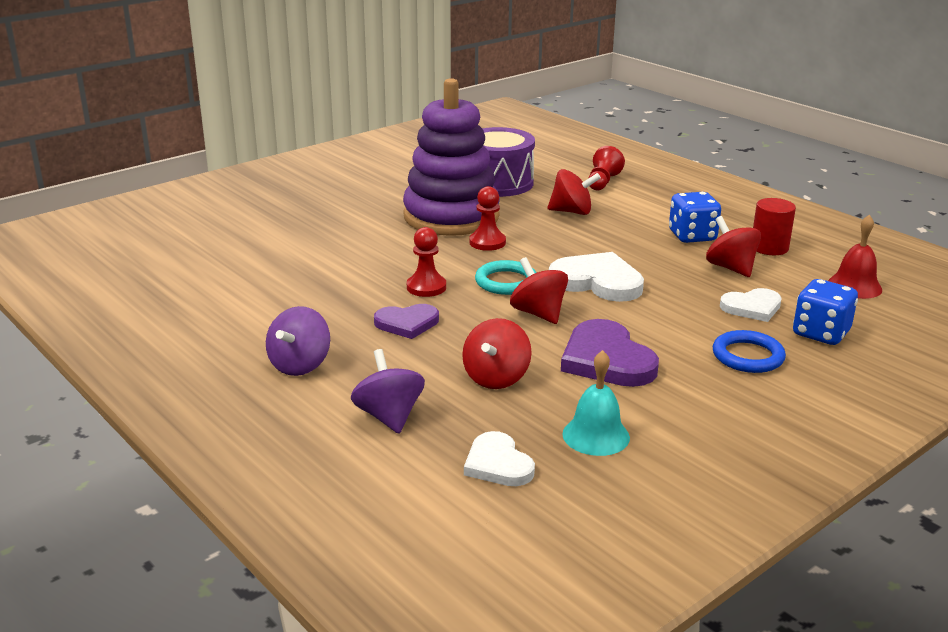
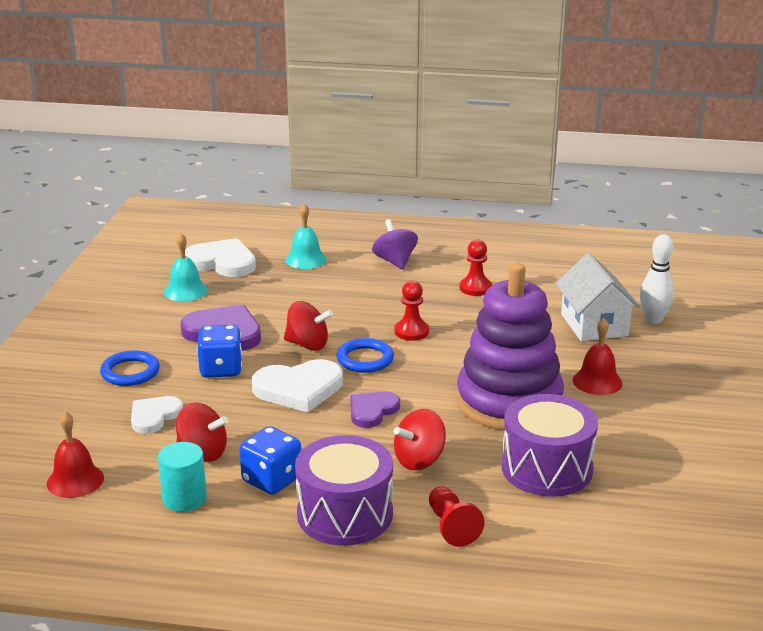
camera: 140 degrees right, 0 degrees up
(224, 221) = (653, 319): none -> white bowling pin
(274, 234) = (594, 325): none -> white house
(365, 205) = (597, 381): none -> red bell
(389, 416) = (305, 259): purple spinning top -> turquoise bell
(407, 323) = (380, 304): purple heart -> purple heart (372, 411)
(487, 242) = (435, 388): red pawn -> red pawn (475, 288)
(496, 378) = (277, 296): red spinning top -> none
(498, 464) = (222, 262): white heart -> white heart, size x1.59
(506, 282) = (365, 359): turquoise ring -> blue ring
(662, 206) = (345, 514): none -> purple drum
(769, 247) = (184, 498): red cylinder -> turquoise cylinder
(820, 333) = (85, 414): blue dice -> blue dice (221, 369)

